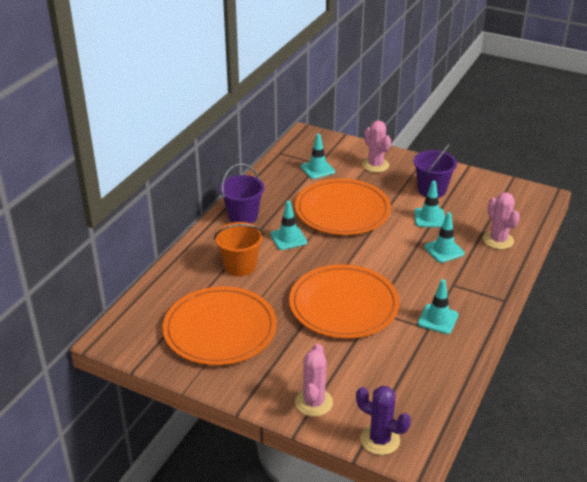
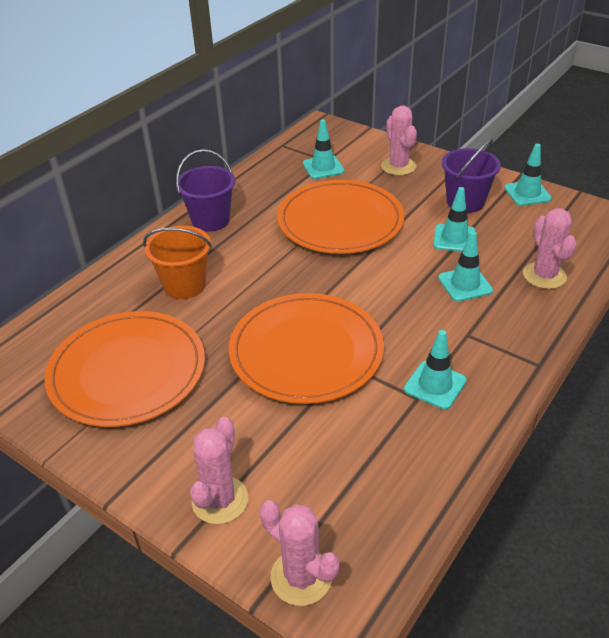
camera: 10 degrees right, 5 degrees up
(288, 238) = (259, 253): turquoise traffic cone -> turquoise traffic cone (527, 193)
(380, 440) = (301, 577): purple cactus -> pink cactus

